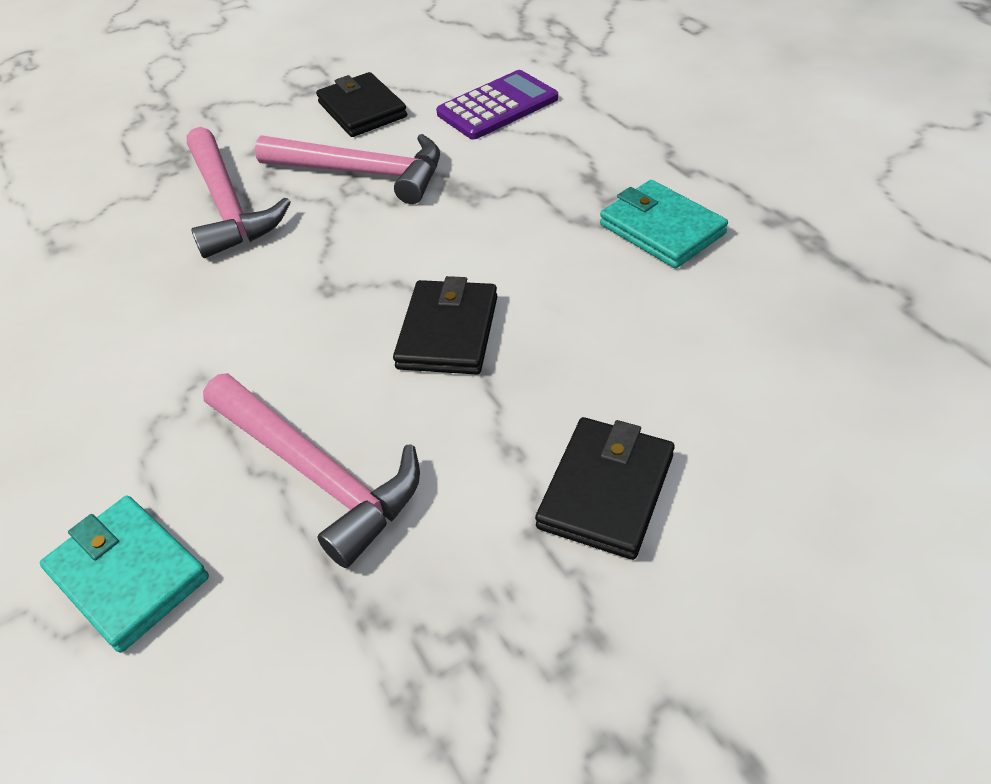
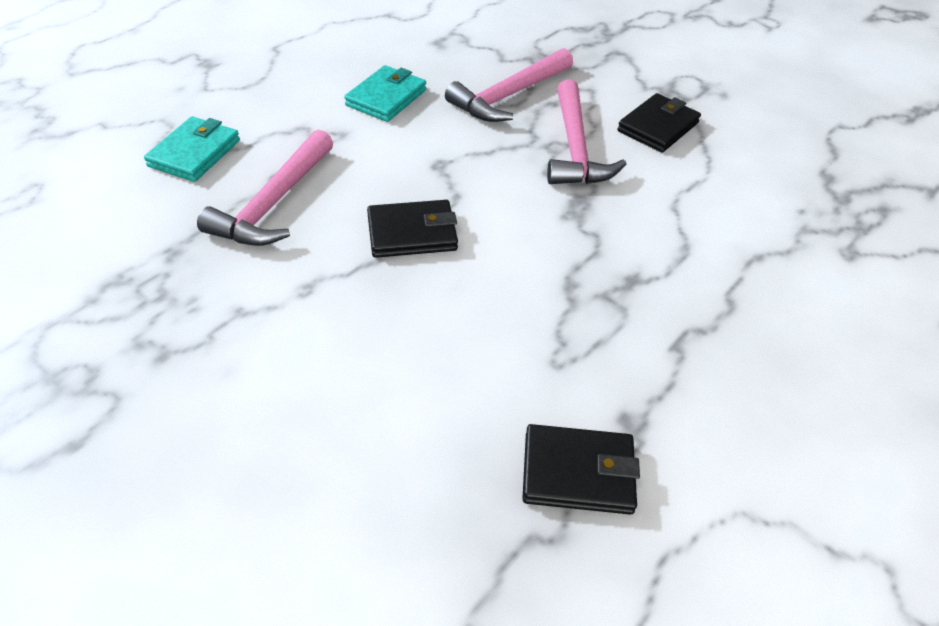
camera: 65 degrees right, 0 degrees up
(497, 106) = (708, 202): purple calculator -> none
(606, 491) = (278, 343): black wallet -> black wallet (578, 472)
(661, 229) = (579, 338): turquoise wallet -> turquoise wallet (386, 98)

